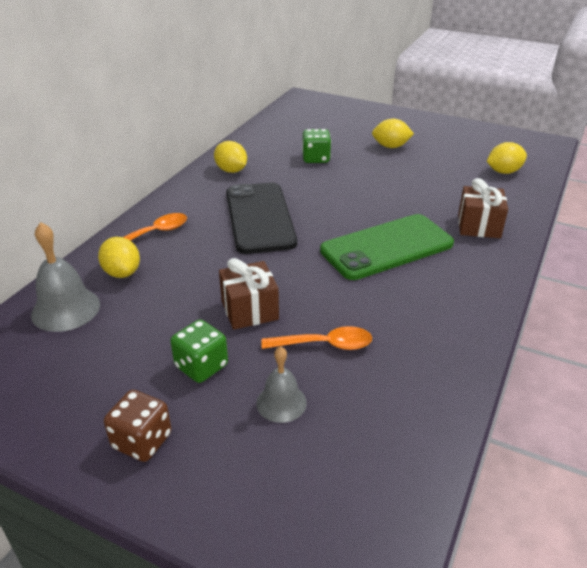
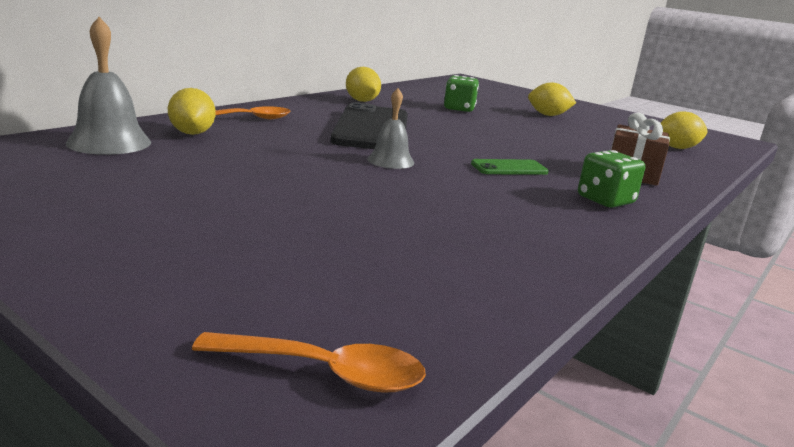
camera: 10 degrees right, 15 degrees down
(142, 441) = (100, 238): brown dice -> none
(201, 366) = (224, 202): green dice -> green dice (605, 200)
(249, 310) = (314, 178): brown gift -> none
(281, 402) = (301, 244): grey bell -> grey bell (390, 161)
(325, 344) = (389, 215): orange spoon -> orange spoon (325, 372)
(387, 247) = (509, 168): green phone -> green phone, size x0.46

